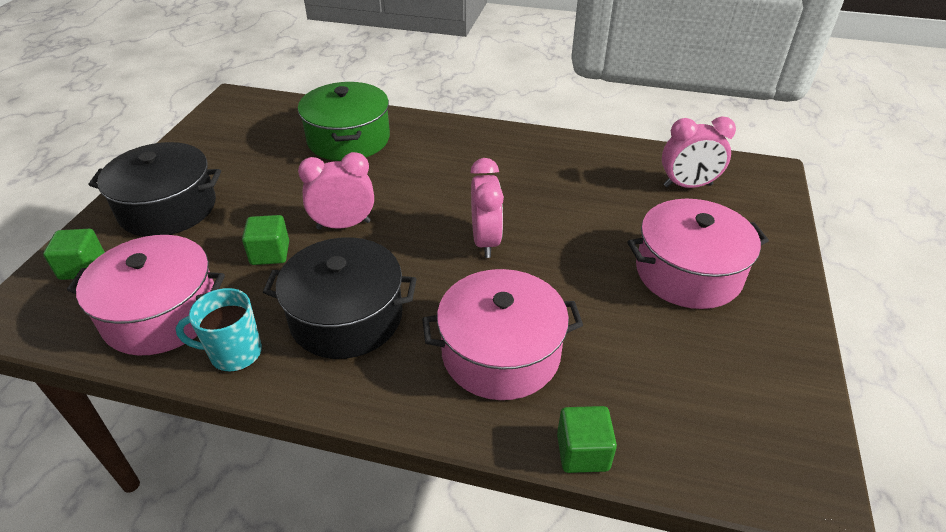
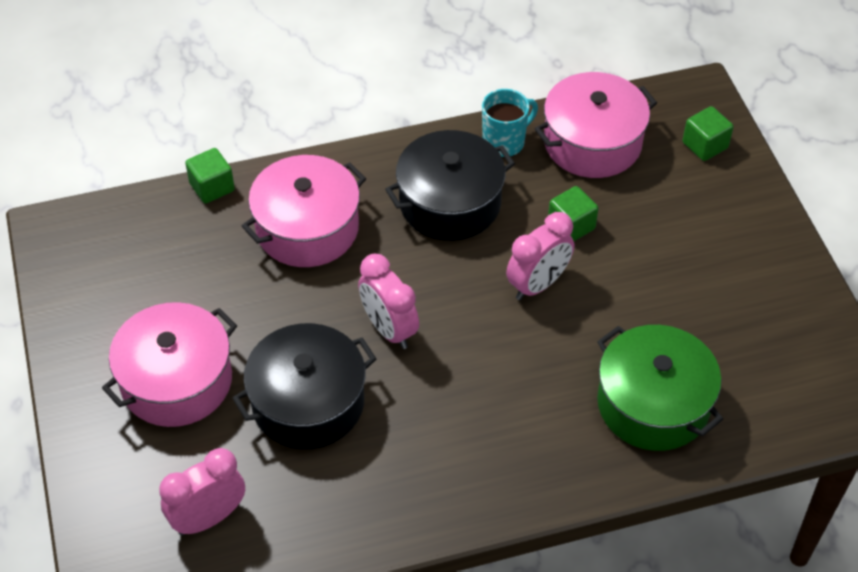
camera: 150 degrees right, 10 degrees up
(168, 208) = (719, 226): black pot -> black pot (308, 402)

